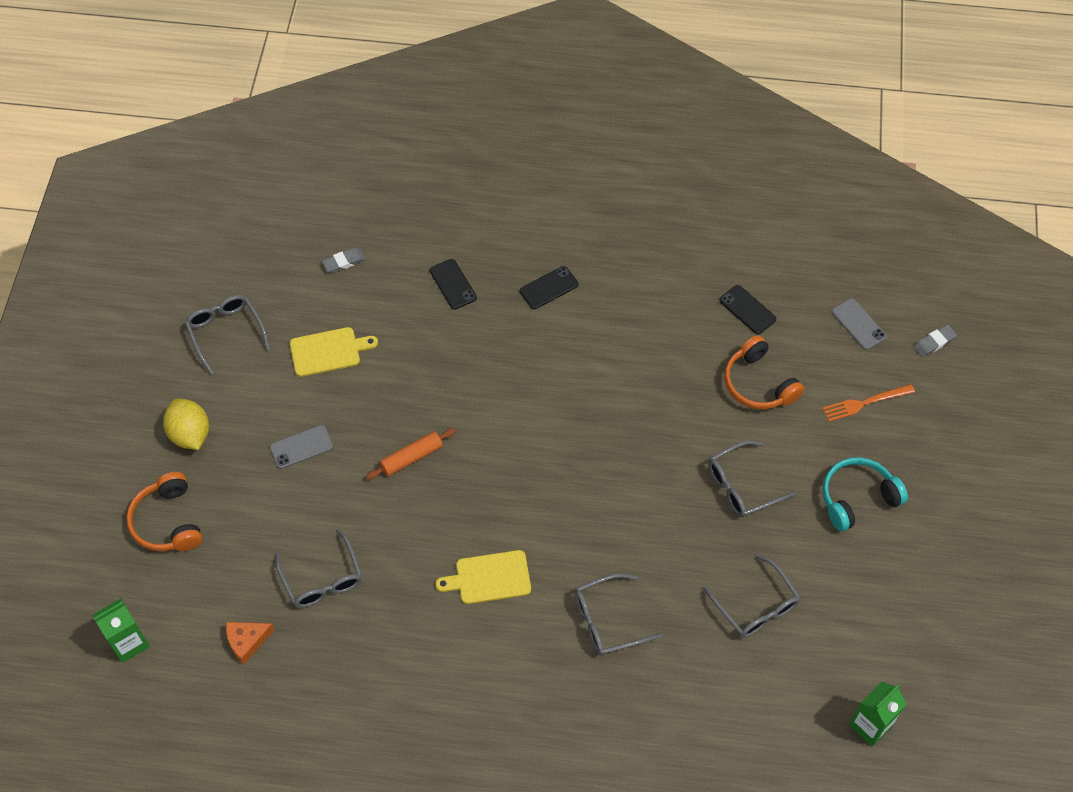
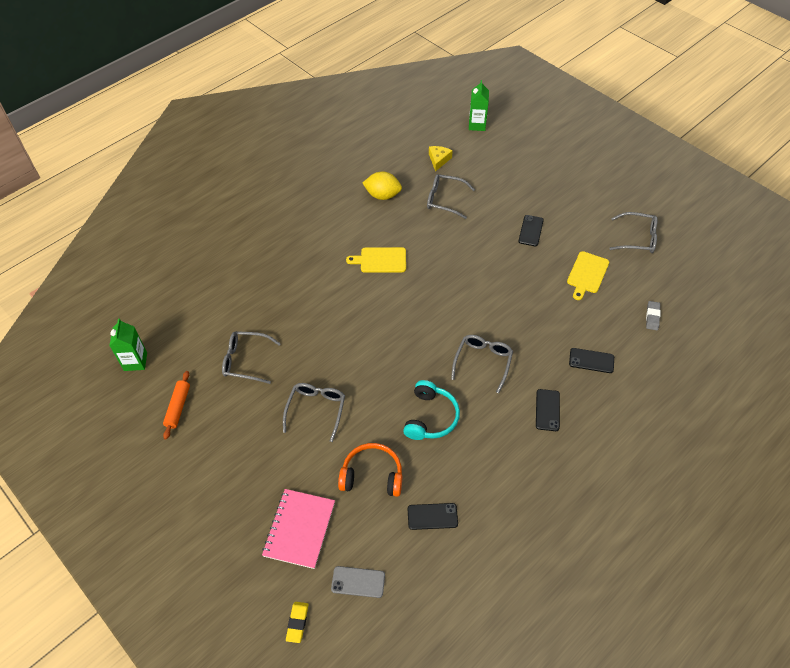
camera: 130 degrees right, 5 degrees down
(168, 521) = (531, 163): orange headphones -> none
(190, 434) = (578, 194): yellow lemon -> yellow lemon (382, 195)
(247, 641) = (439, 160): orange cheese -> yellow cheese
(301, 447) = (530, 231): grey phone -> black phone
(411, 457) = (482, 270): orange rolling pin -> orange rolling pin (178, 407)
(489, 578) = (380, 260): yellow cutting board -> yellow cutting board turned 120 degrees counterclockwise
(607, 620) = (308, 292): grey glasses -> grey glasses (483, 362)
(857, 498) = (247, 465): turquoise headphones -> turquoise headphones (430, 417)
(865, 403) = (299, 529): orange fork -> pink notebook
(934, 343) = (297, 622): grey eraser -> yellow eraser

